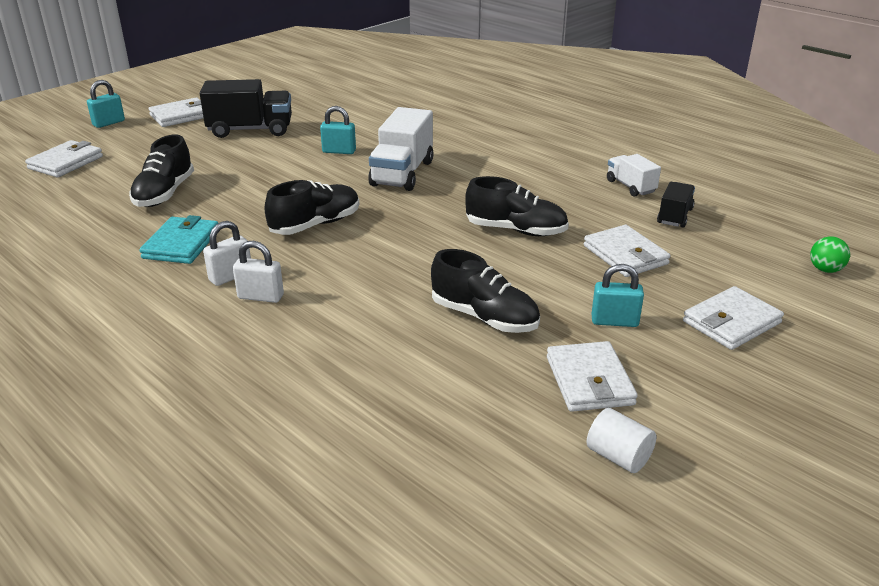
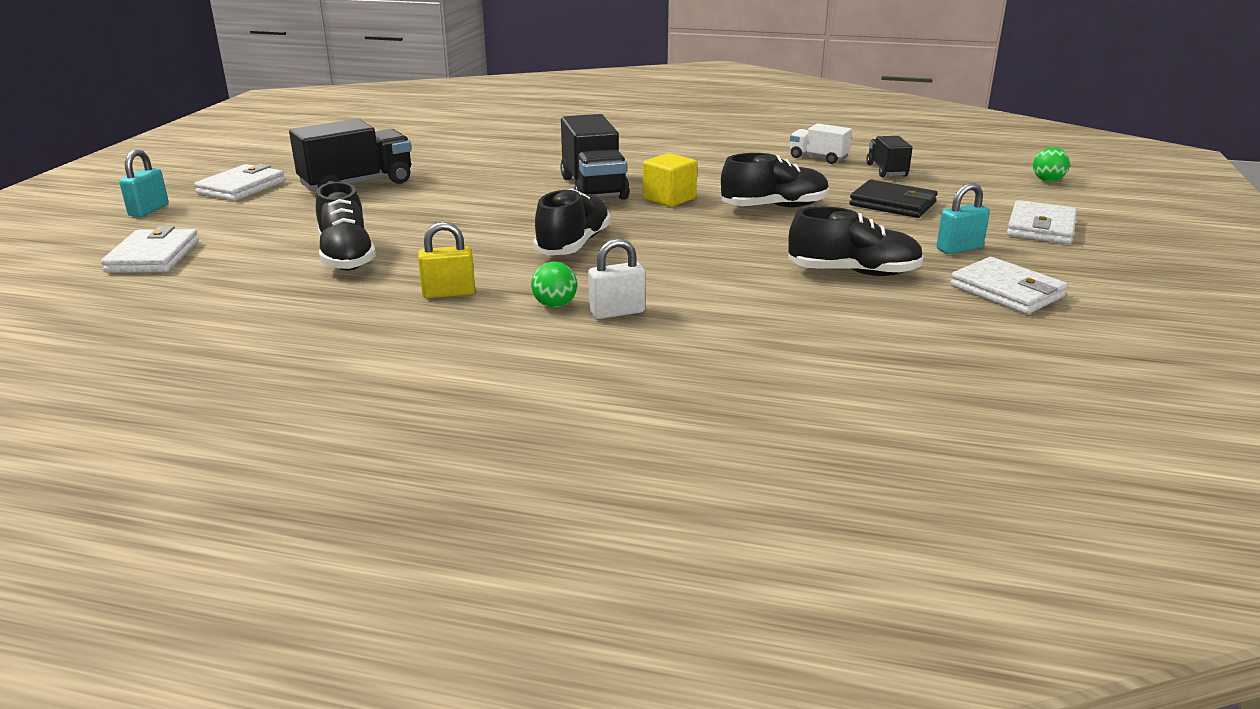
camera: 30 degrees left, 5 degrees down
(181, 244) = (449, 293): turquoise wallet -> yellow padlock
(231, 276) = (555, 305): white padlock -> green ball
(339, 151) = (494, 183): turquoise padlock -> none
(402, 173) = (593, 188): white truck -> black truck
(444, 199) = (669, 198): none -> yellow cube
(618, 456) = (1107, 331): white cylinder -> none
(625, 255) = (892, 204): white wallet -> black wallet

